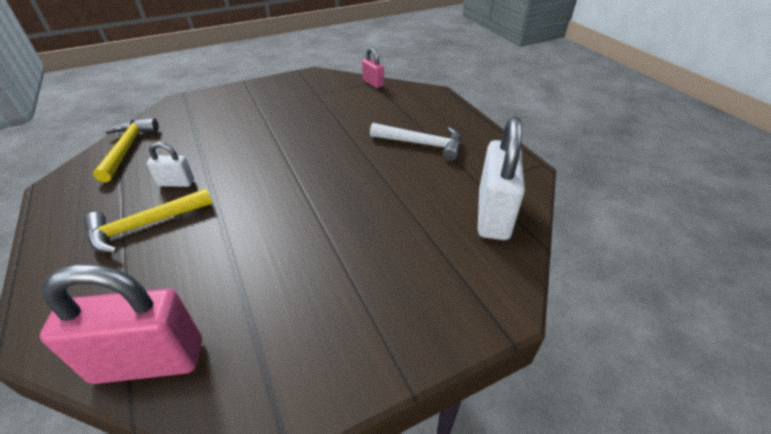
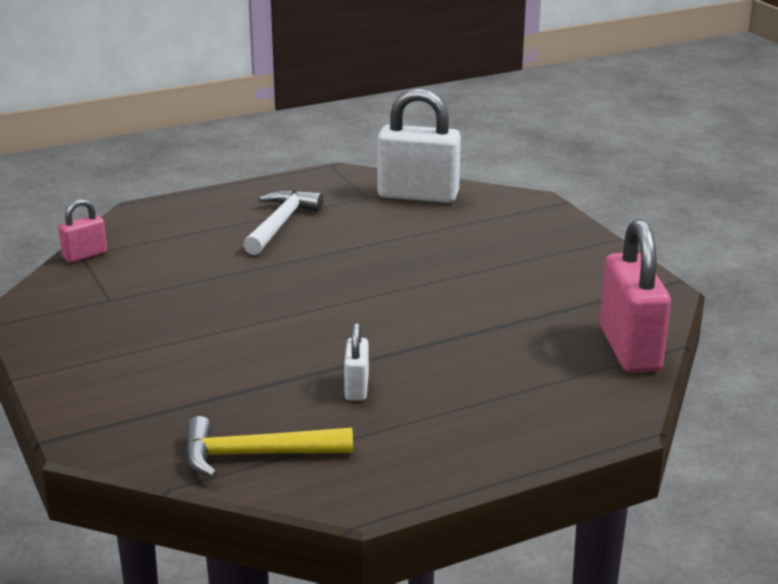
camera: 90 degrees left, 15 degrees down
(145, 225) = (448, 393): yellow hammer -> none

